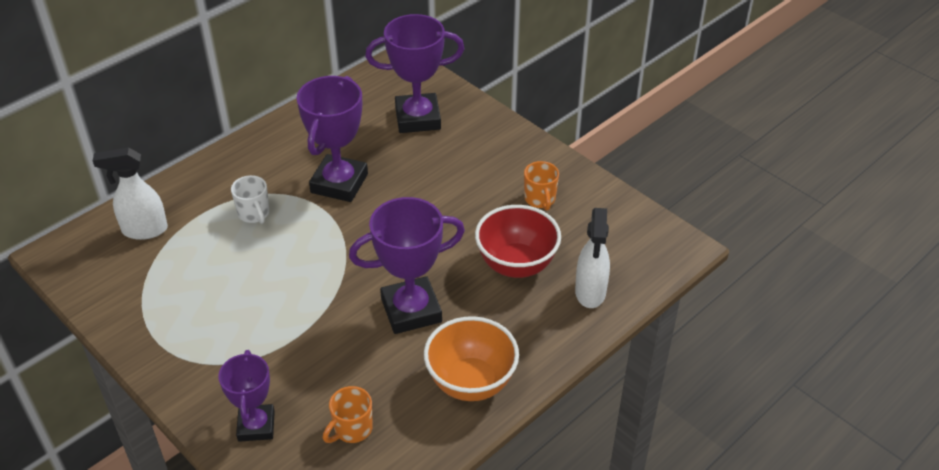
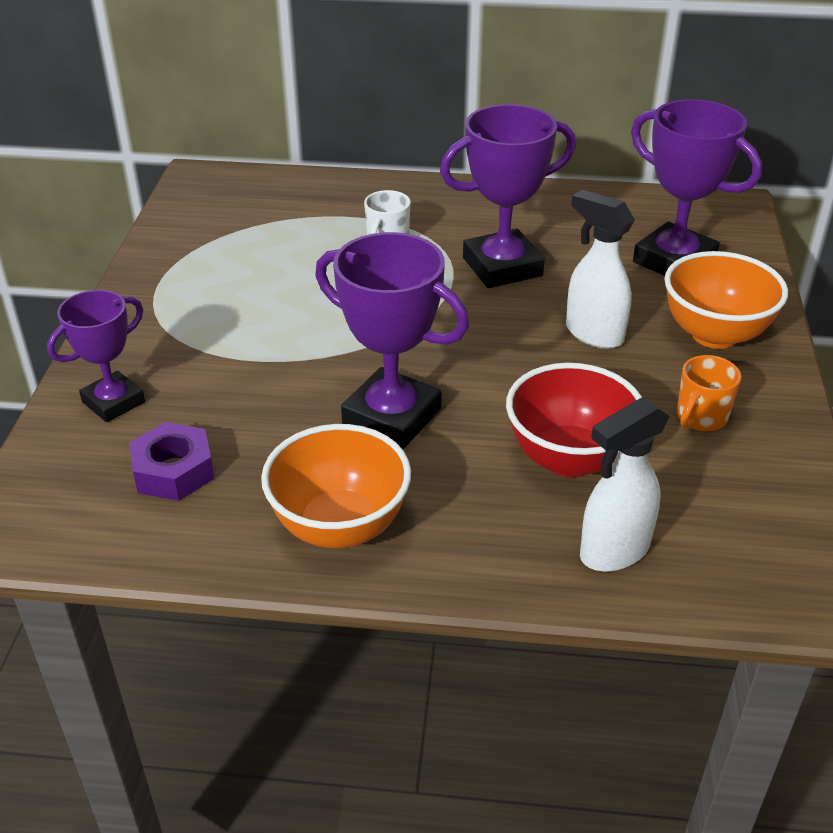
camera: 50 degrees right, 5 degrees down
(144, 230) = (284, 200): white spray bottle -> white spray bottle (593, 334)
(352, 429) = (173, 471): orange mug -> purple nut
(490, 149) = (714, 334): none -> orange bowl

